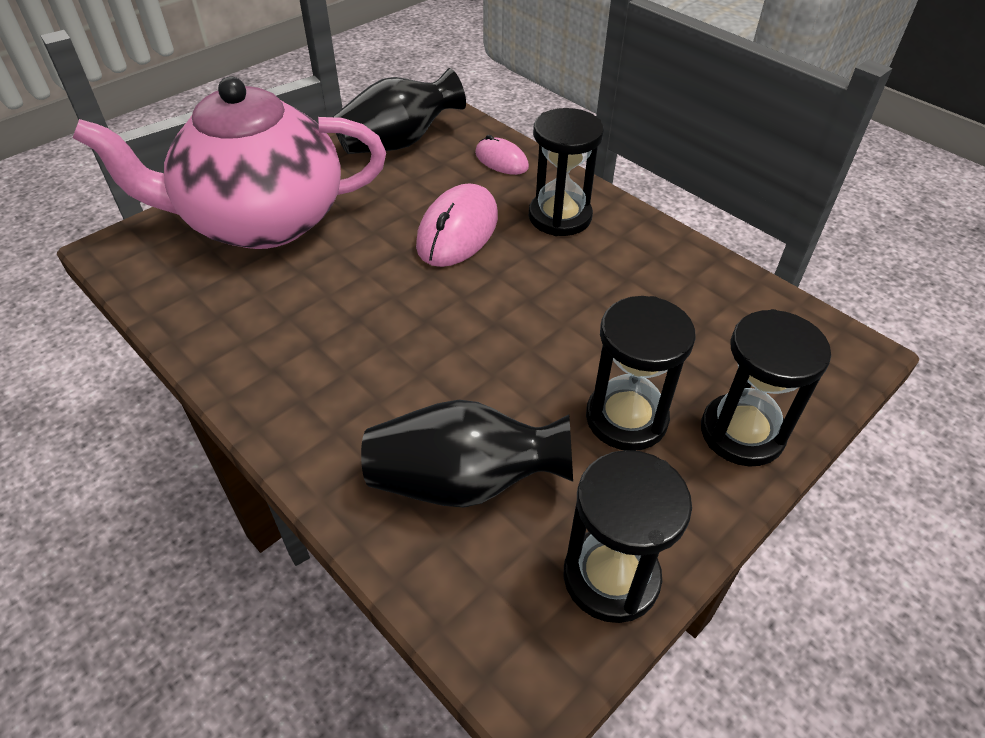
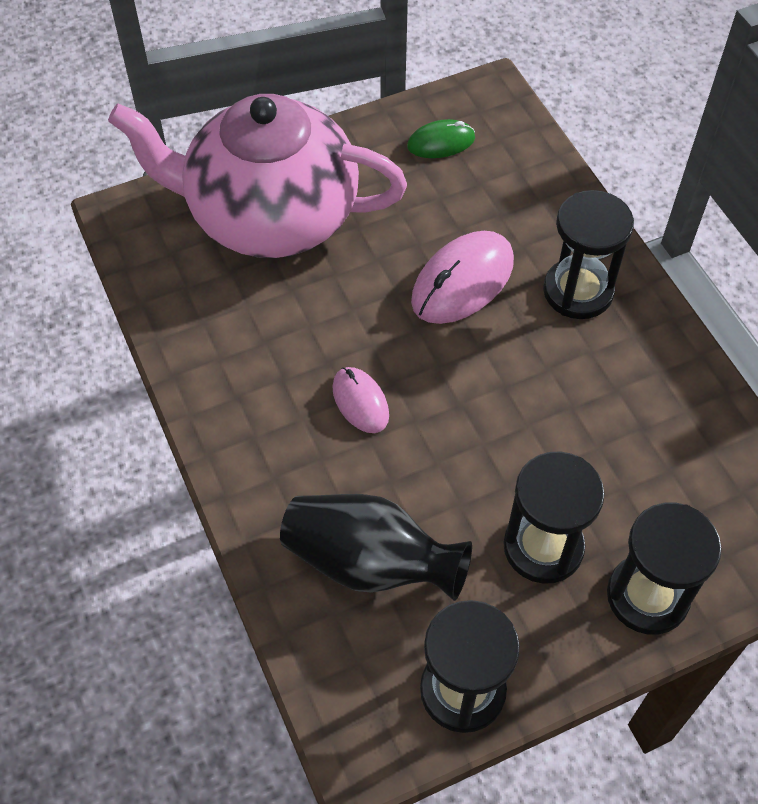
camera: 20 degrees right, 10 degrees up
(398, 143) = (441, 142): black vase -> green mouse
(501, 160) = (545, 196): pink mouse -> pink mouse (360, 402)

